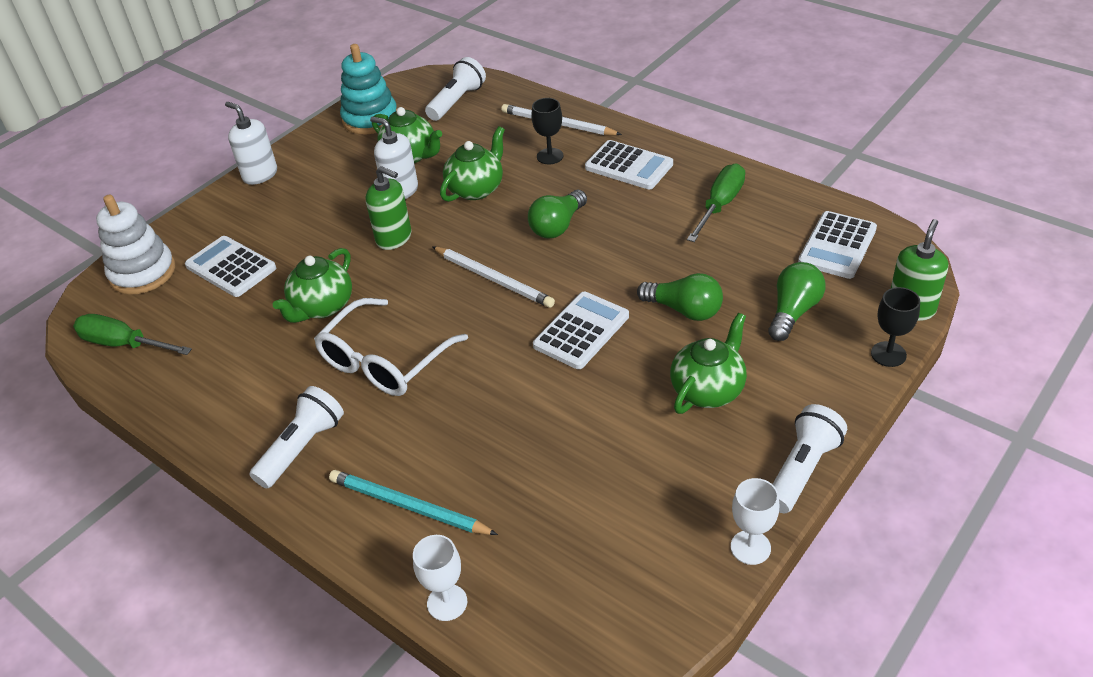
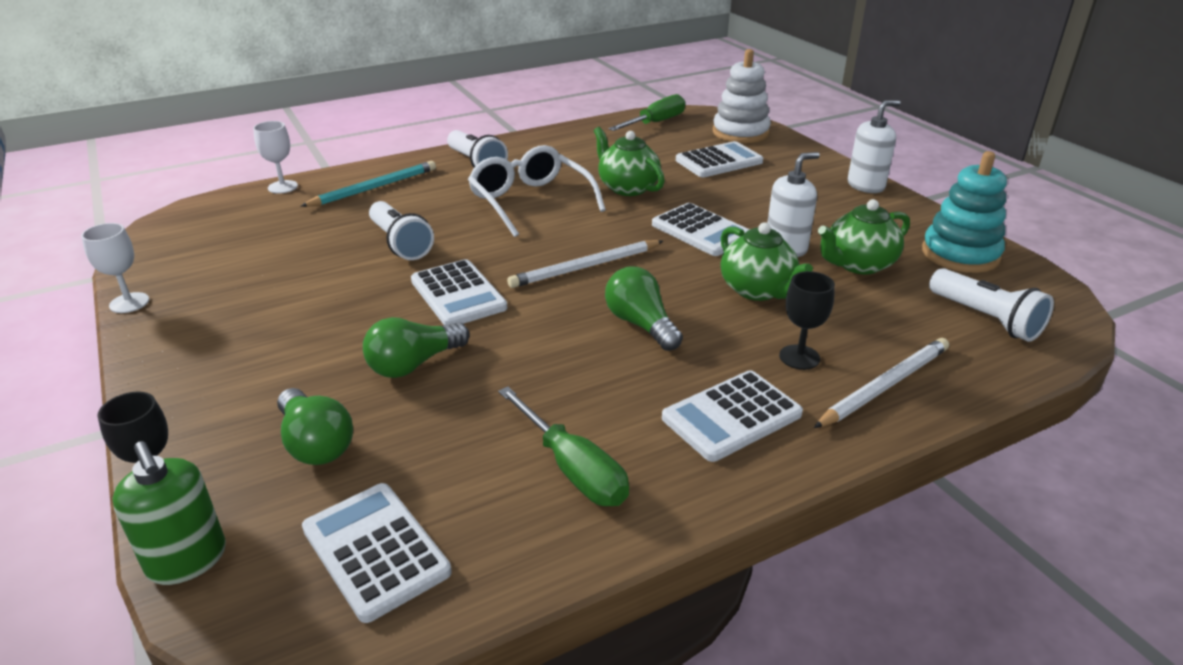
camera: 110 degrees right, 10 degrees down
(394, 238) = (701, 231): green soap dispenser -> white calculator
(708, 390) = (296, 340): green teapot -> none
(802, 470) = (142, 357): white flashlight -> white flashlight (400, 243)

